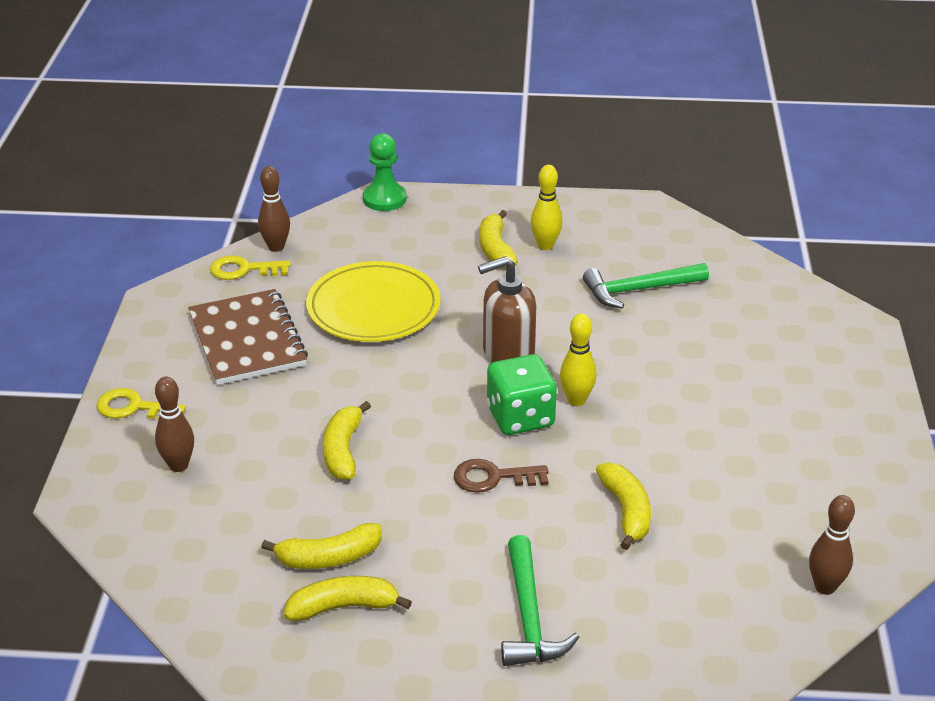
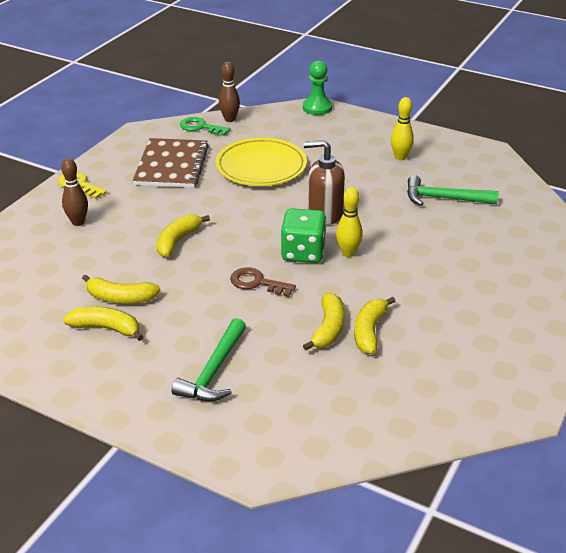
camera: 25 degrees right, 0 degrees up
(243, 270) = (201, 127): yellow key -> green key
(495, 249) = (365, 152): yellow banana -> yellow banana (369, 331)
(825, 587) = (432, 420): brown bowling pin -> none

